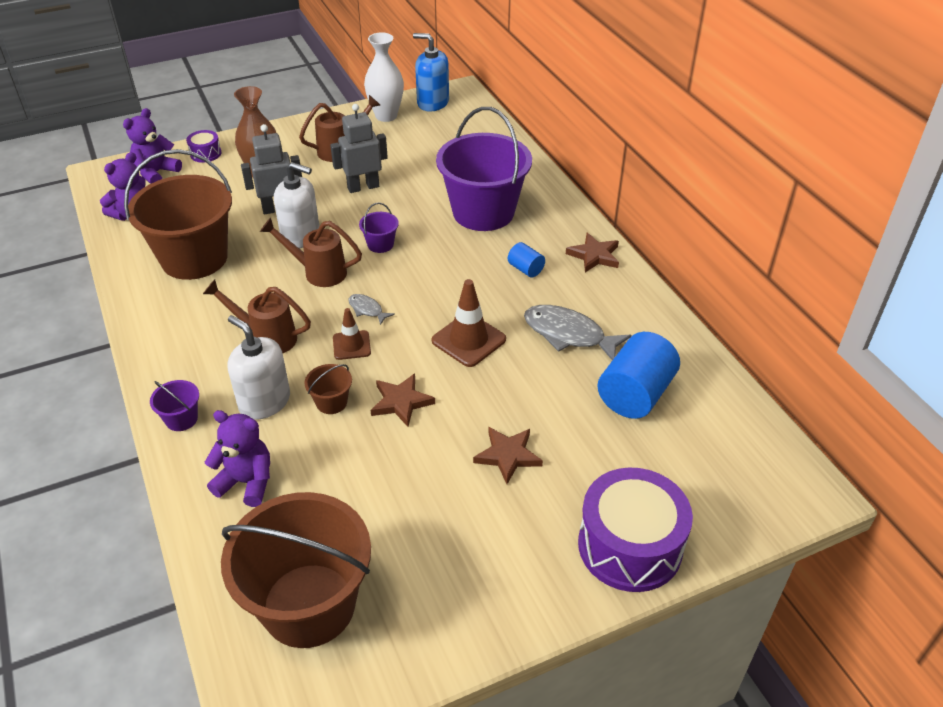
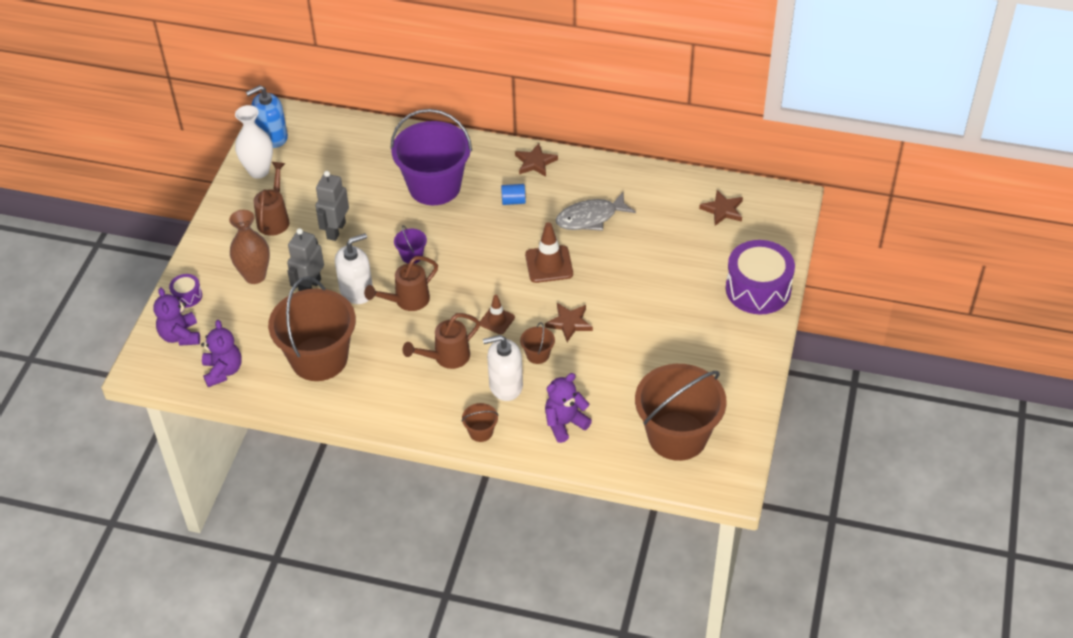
camera: 50 degrees left, 5 degrees up
(181, 419) = (481, 432): purple bucket -> brown bucket
(367, 309) = (471, 296): grey fish -> none
(508, 456) = (655, 300): brown star -> brown star (722, 210)
(635, 394) = (664, 221): blue cylinder -> none

